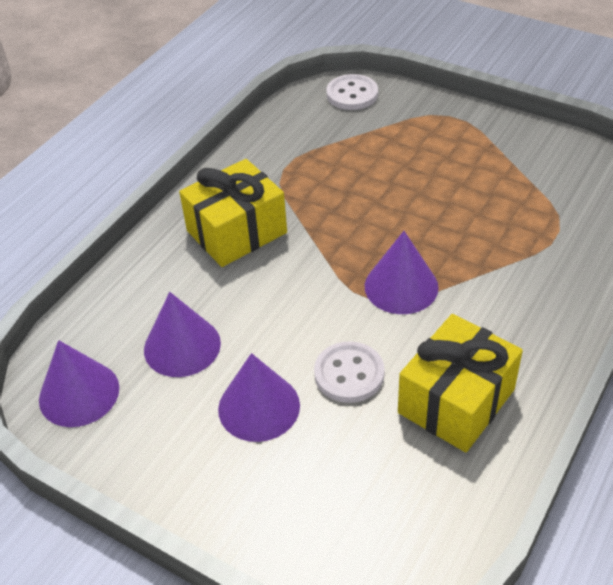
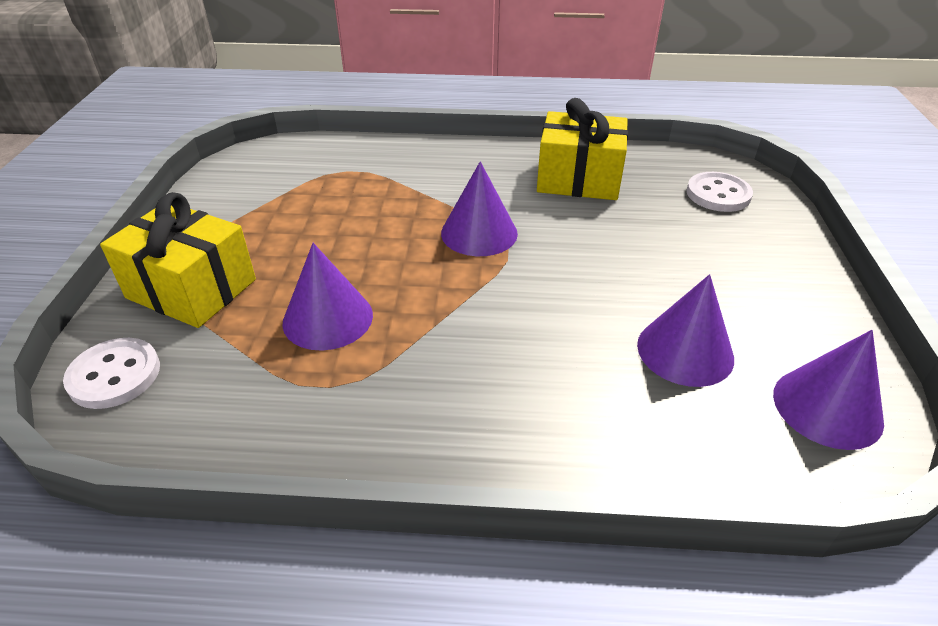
camera: 120 degrees left, 5 degrees down
(236, 232) = (482, 382): yellow gift -> yellow gift (191, 289)
(259, 407) = (691, 270): purple cone -> purple cone (328, 318)
(349, 374) = (605, 233): white button -> white button (718, 194)

